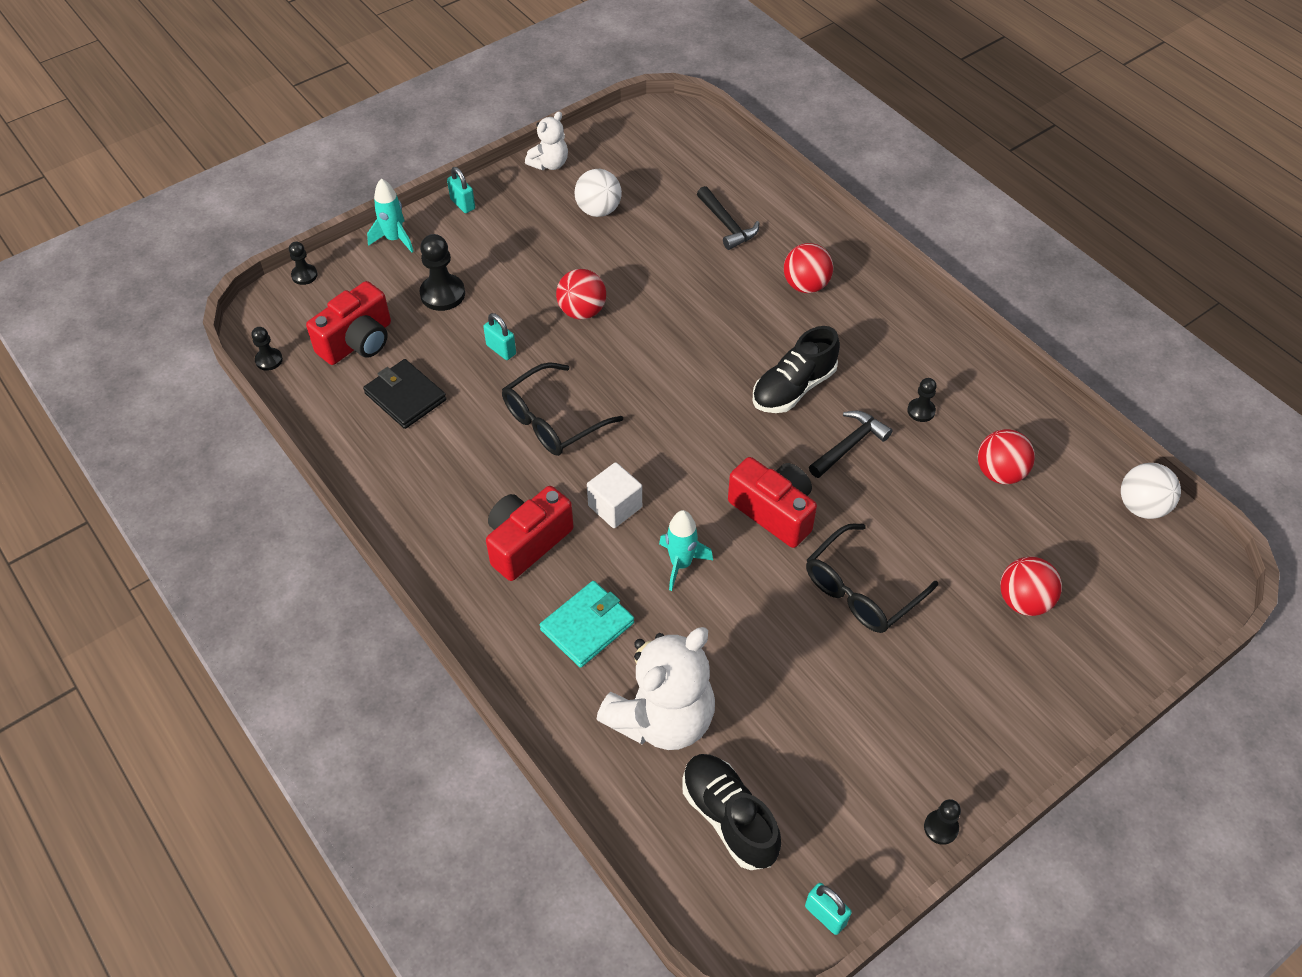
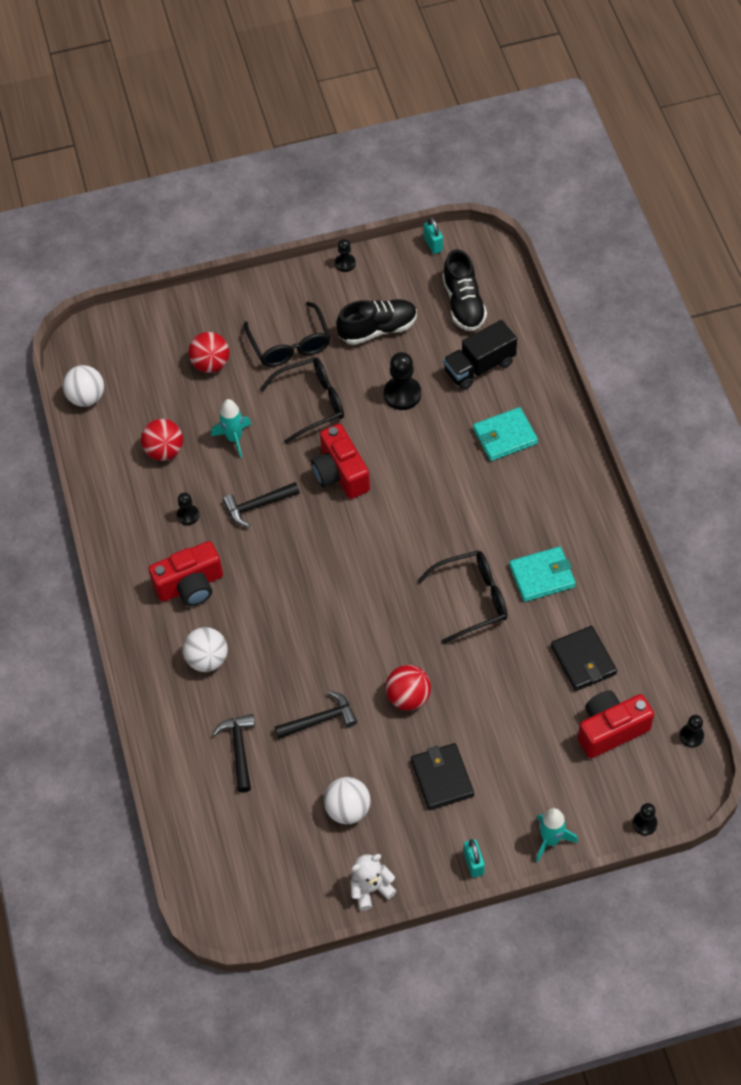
camera: 155 degrees left, 5 degrees up
(442, 294) = (523, 757): black pawn -> black pawn (402, 394)
(480, 468) = (542, 576): none -> turquoise wallet
(501, 349) = (491, 680): turquoise padlock -> none
(518, 256) = (442, 778): none -> black wallet
(527, 543) = (526, 507): red camera -> red camera (190, 585)
(615, 506) = (452, 513): white cube -> none
(661, 268) = (320, 720): none -> black hammer
(662, 718) = (479, 367): white teddy bear -> black truck
(681, 564) = (423, 458): turquoise rocket -> turquoise rocket (234, 438)
(793, 388) = (272, 566): black shoe -> black shoe (378, 329)
(806, 285) = (207, 659): red ball -> white ball
(939, 664) = (290, 344): none -> black glasses

